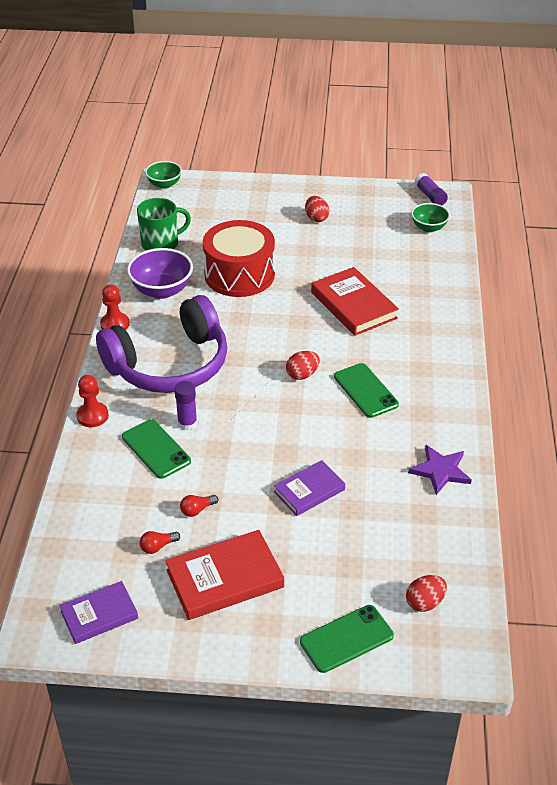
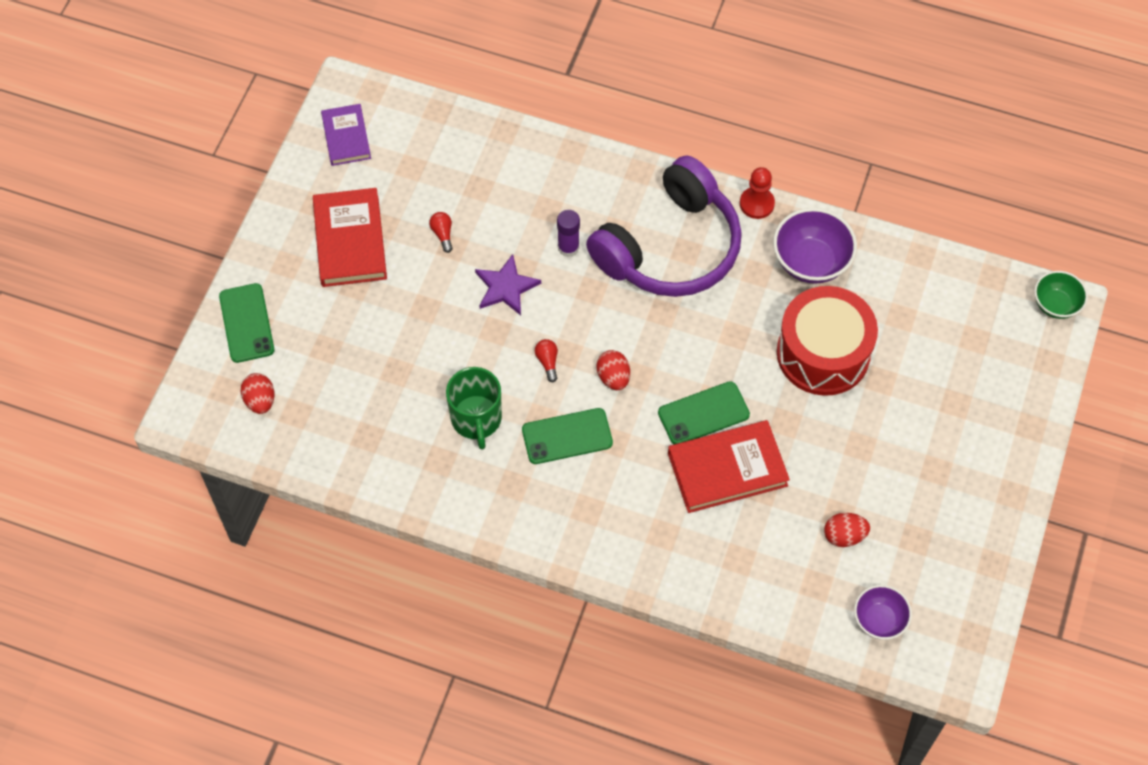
camera: 105 degrees right, 20 degrees up
(92, 416) = (606, 163): red pawn -> none
(156, 449) = (539, 212): green phone -> green phone (703, 413)
(158, 546) = (408, 193): red light bulb -> red light bulb (547, 362)
(161, 244) = (911, 277): green mug -> green mug (476, 419)
(169, 364) = (669, 247): purple headphones -> purple headphones turned 120 degrees counterclockwise
(309, 490) = (434, 339): purple book -> none
(316, 218) = (933, 477): red egg -> red egg (844, 536)
(429, 228) = (879, 620): green bowl -> purple bowl
(430, 196) = (960, 650): purple glue stick -> none
(440, 471) = (419, 473): purple star -> purple star (506, 287)

